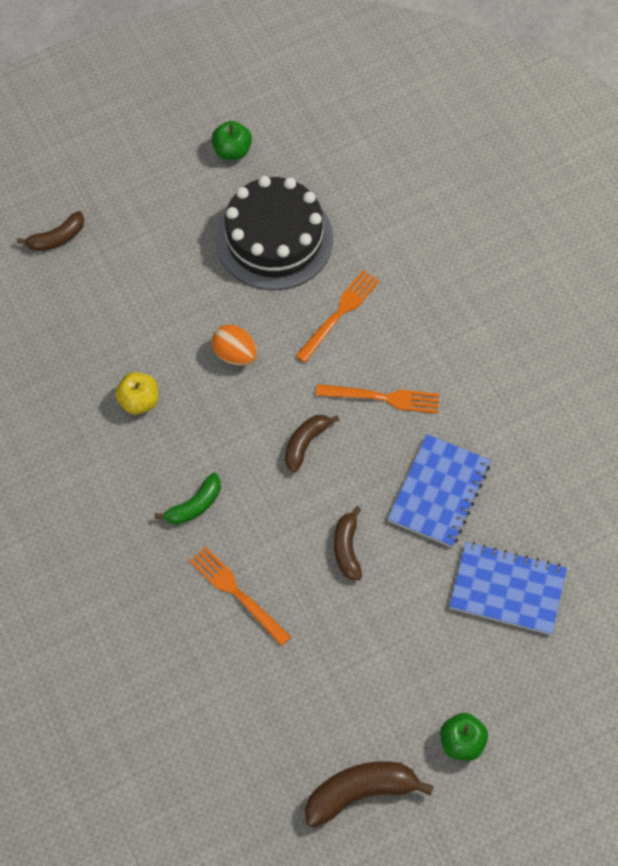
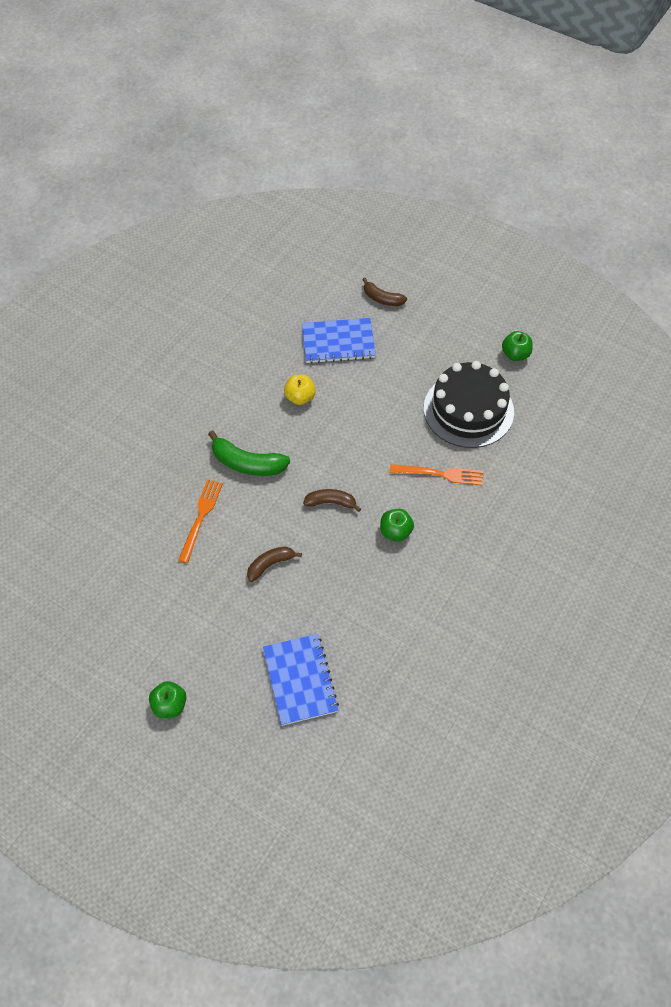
camera: 60 degrees right, 5 degrees down
(194, 505) = (247, 463): green banana -> green banana, size x1.57
(235, 354) = (368, 431): orange egg -> none
(360, 792) = (101, 659): brown banana -> none
(384, 398) = (395, 532): orange fork -> green apple
(439, 492) = (347, 600): blue notebook -> blue notebook (338, 342)

